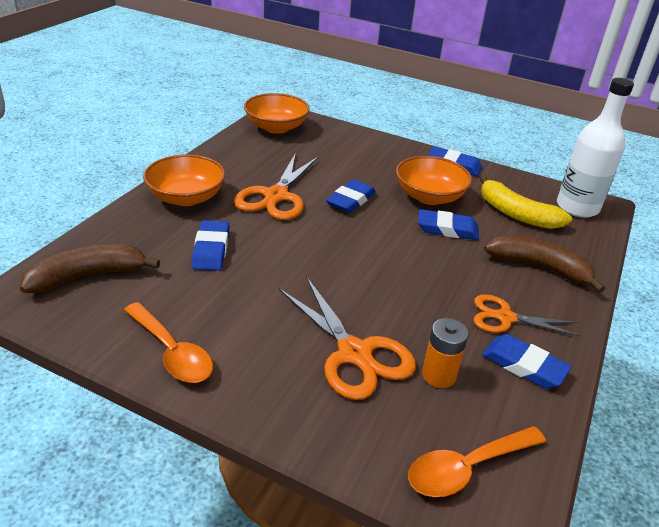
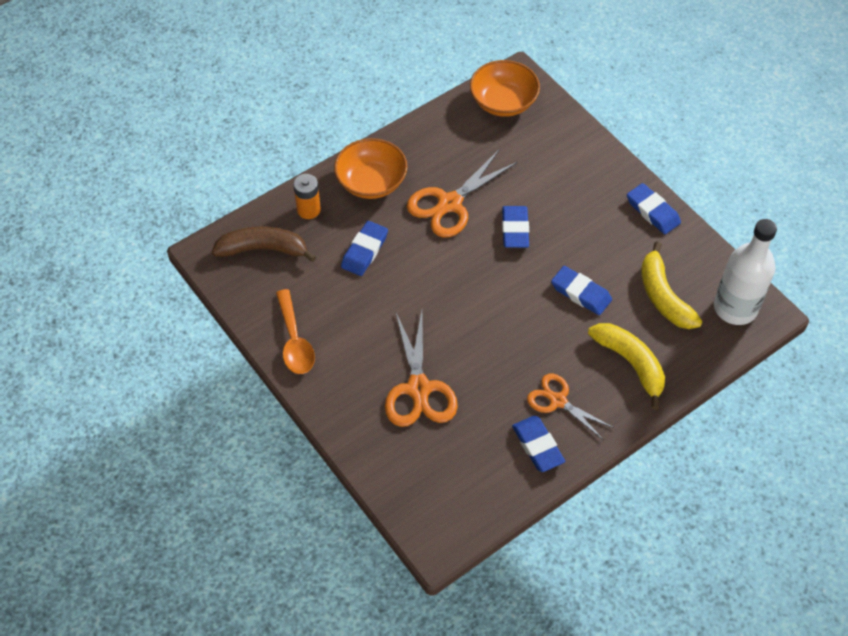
camera: 30 degrees right, 20 degrees up
(350, 200) = (515, 229): blue eraser -> blue eraser turned 60 degrees counterclockwise
(429, 196) = (594, 247): orange bowl -> none
(438, 375) = (467, 429): orange battery -> orange battery (308, 210)
(466, 468) = (437, 499): orange spoon -> none
(539, 268) = (630, 364): brown banana -> yellow banana

